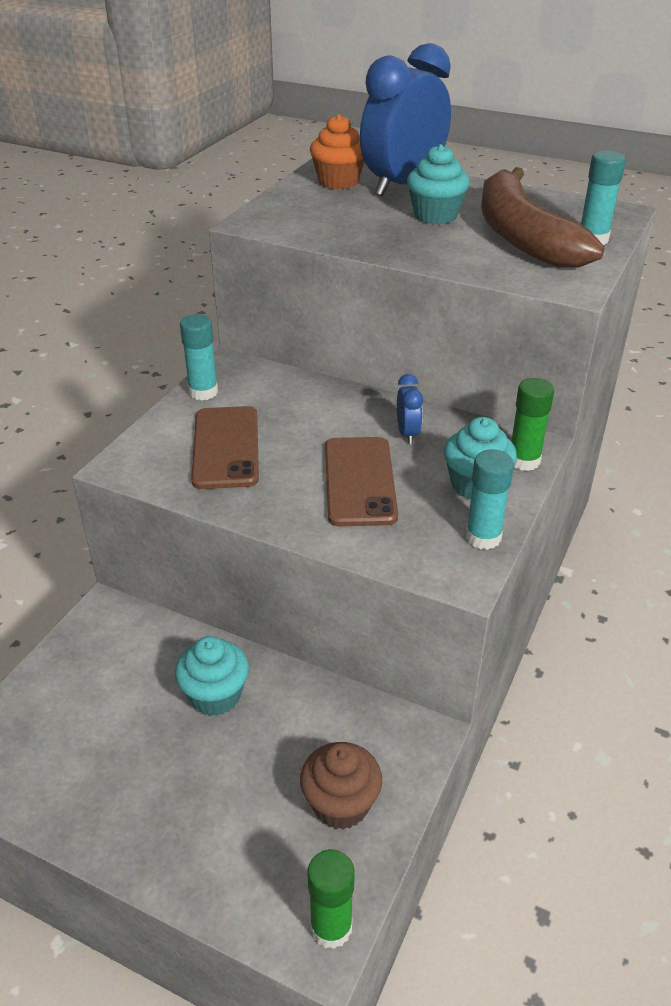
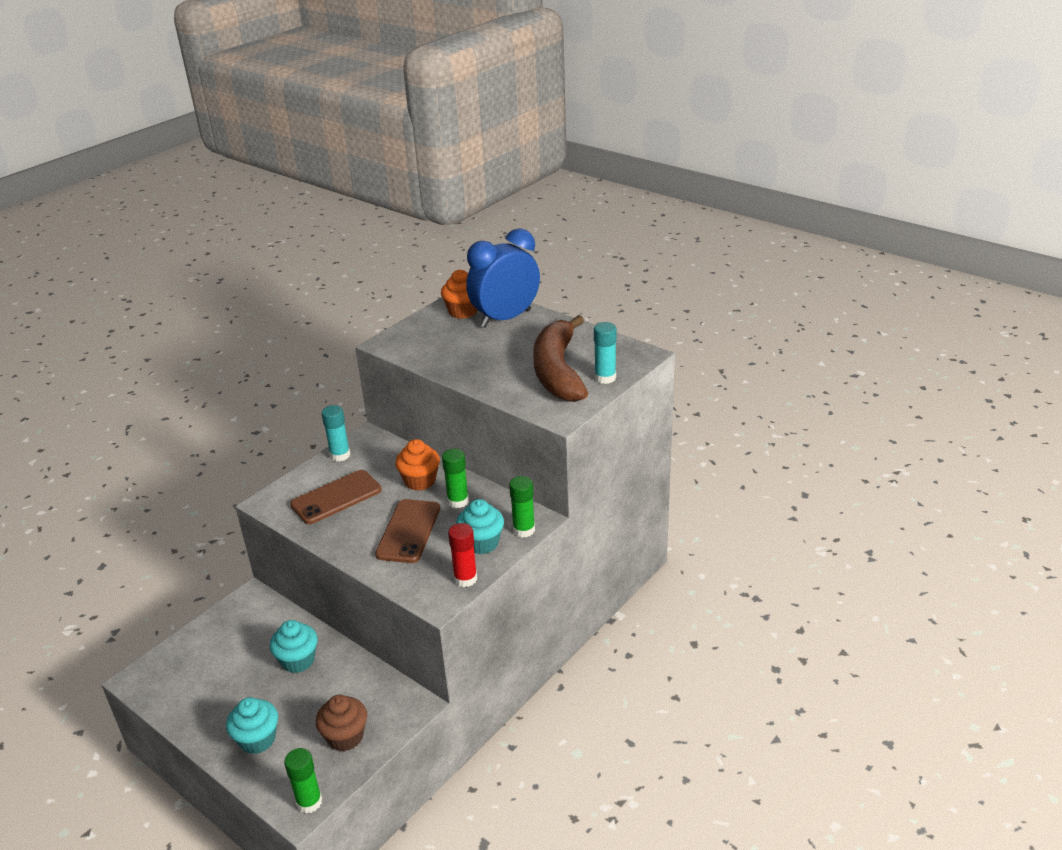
camera: 15 degrees right, 5 degrees down
(226, 447) = (336, 497): brown phone -> brown phone turned 45 degrees clockwise
(338, 413) = (420, 481): none -> orange cupcake
(407, 433) = (458, 501): blue clock -> green glue stick
(435, 215) = (510, 348): turquoise cupcake -> turquoise cupcake (257, 739)
(483, 537) = (465, 579): turquoise glue stick -> red glue stick

